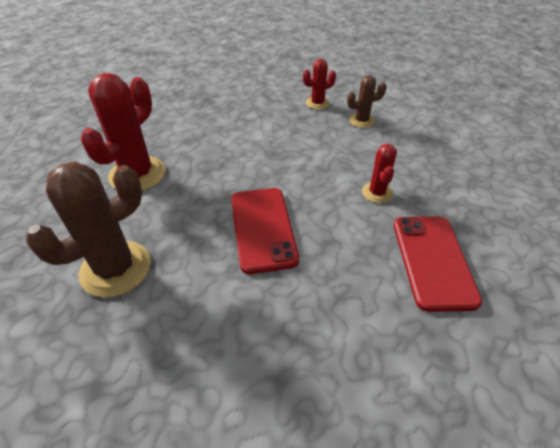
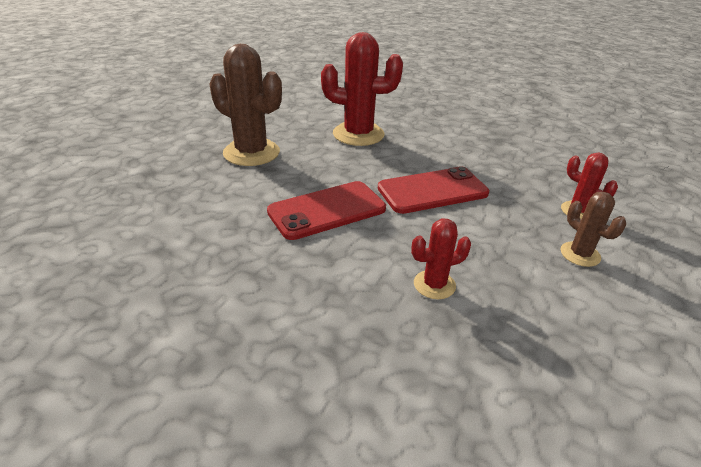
camera: 70 degrees right, 10 degrees down
(433, 261) = (336, 348): red phone -> red phone (432, 191)

